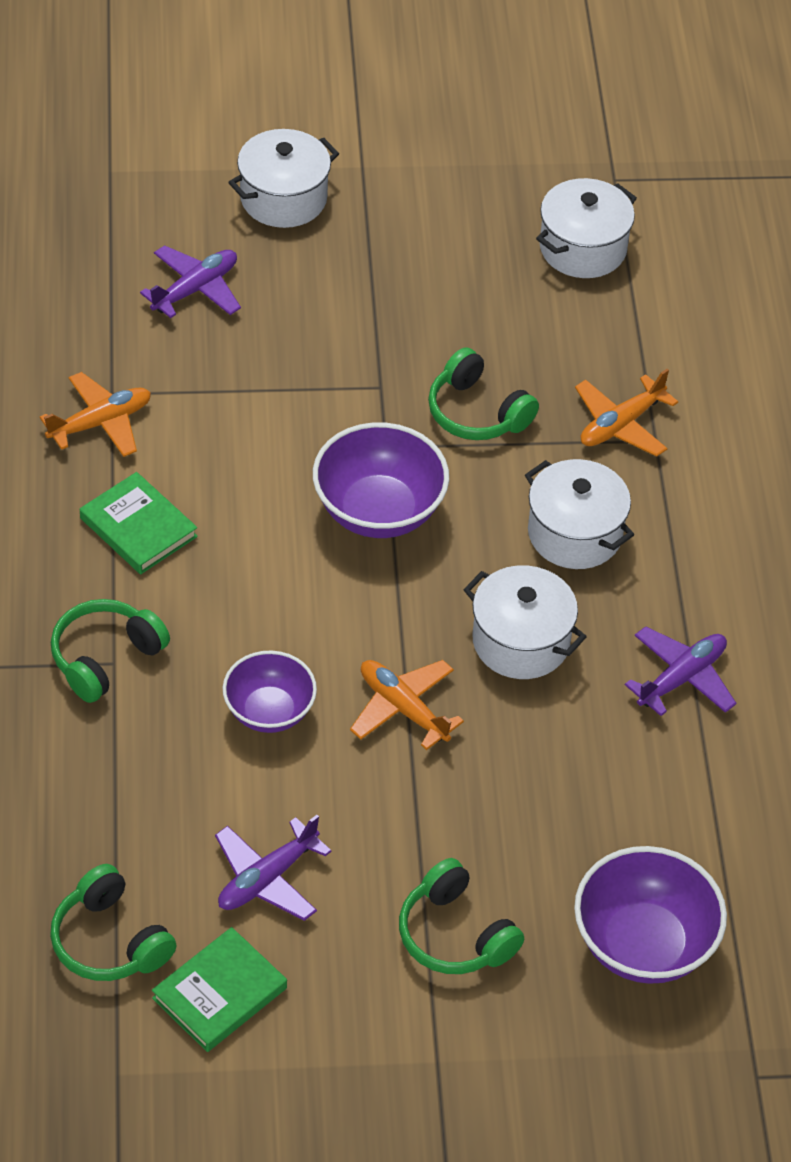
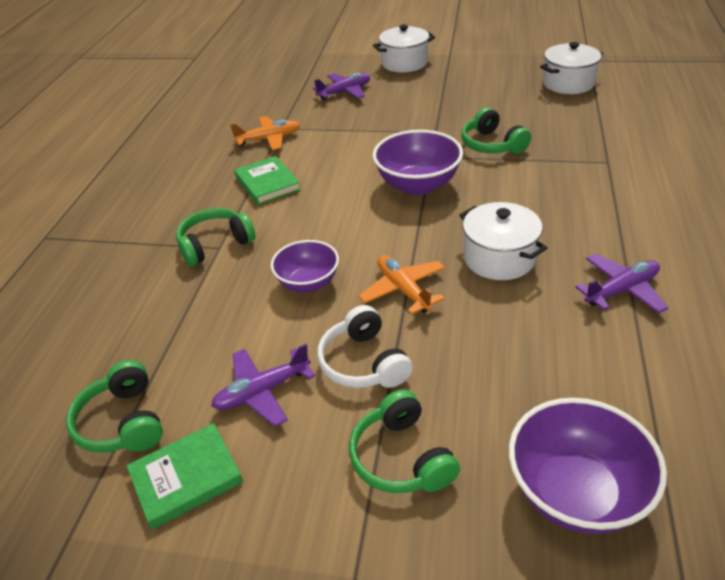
camera: 20 degrees right, 10 degrees down
(380, 823) = (363, 363): none -> white headphones
(575, 534) = (547, 203): white pot -> none
(621, 424) = (585, 154): orange plane -> none

